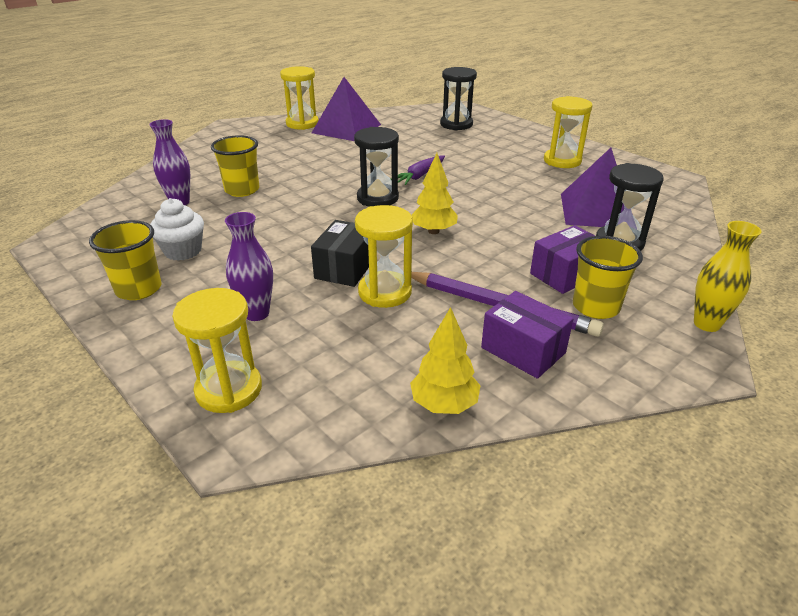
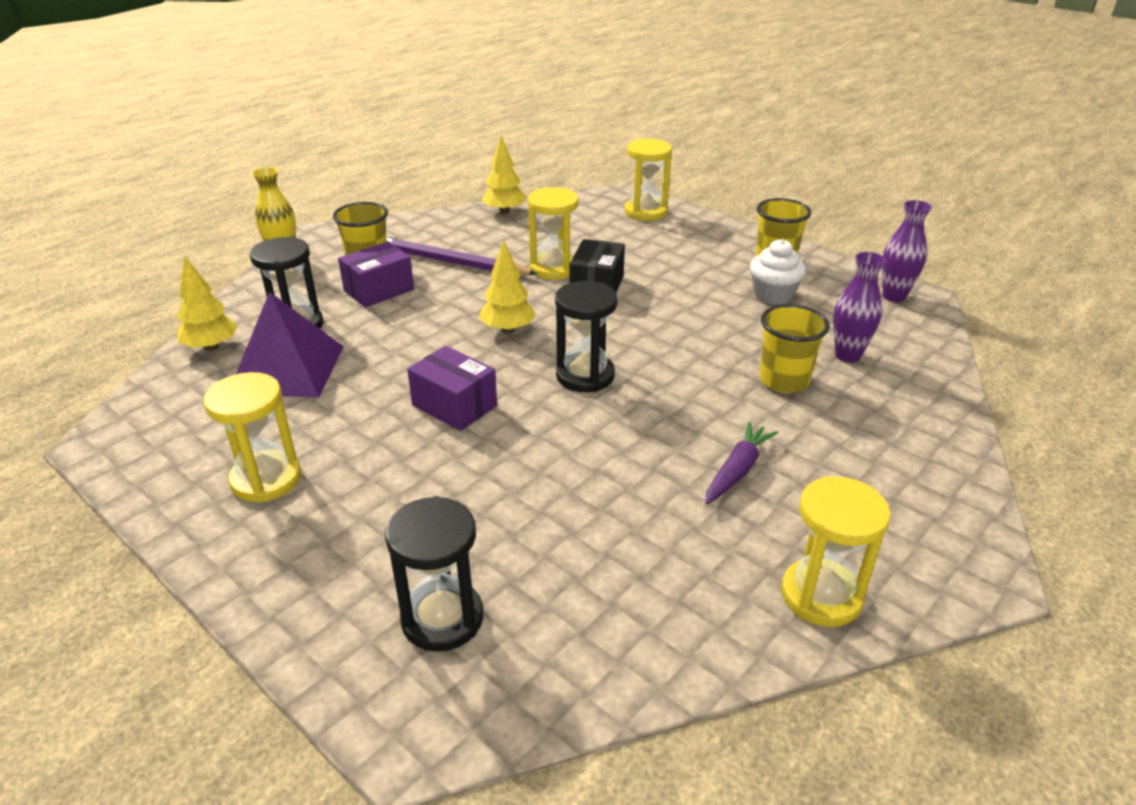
camera: 175 degrees right, 0 degrees up
(257, 313) = (657, 250): purple vase -> purple vase (894, 296)
(346, 128) = (705, 578): purple pyramid -> none
(420, 176) = (527, 425): purple carrot -> purple carrot (737, 470)
(523, 350) = (443, 237): purple box -> purple box (454, 405)
(674, 228) = (211, 347): none -> yellow tree

